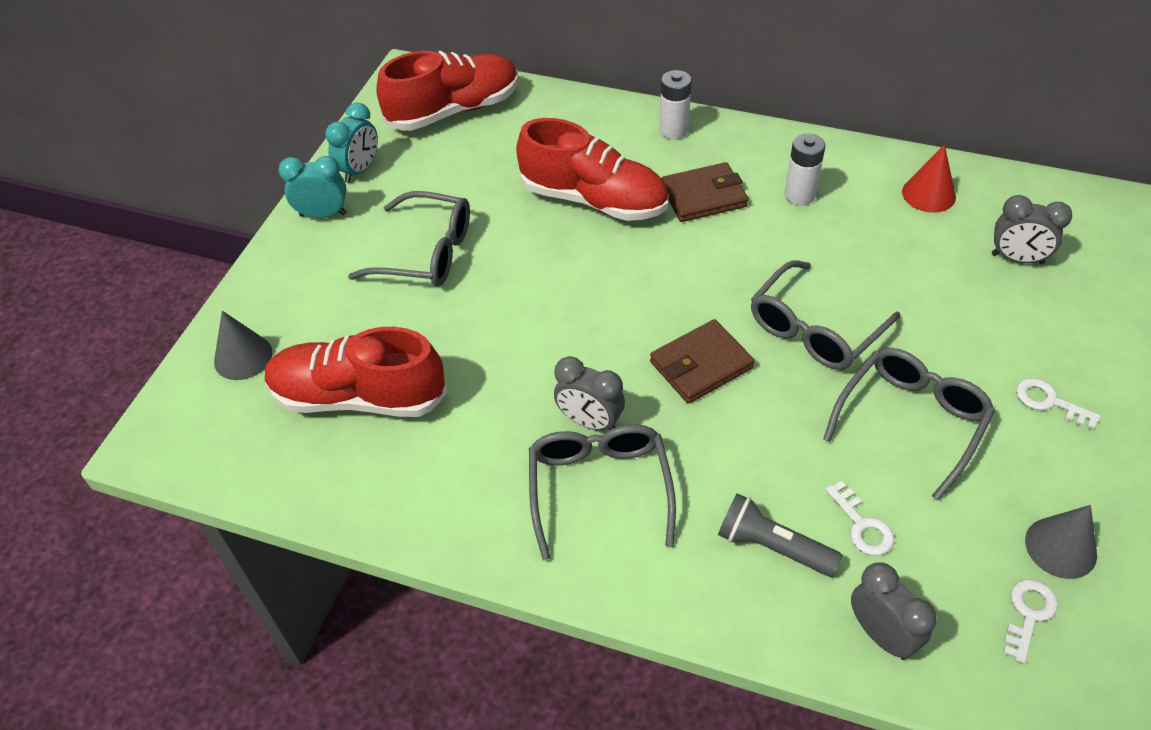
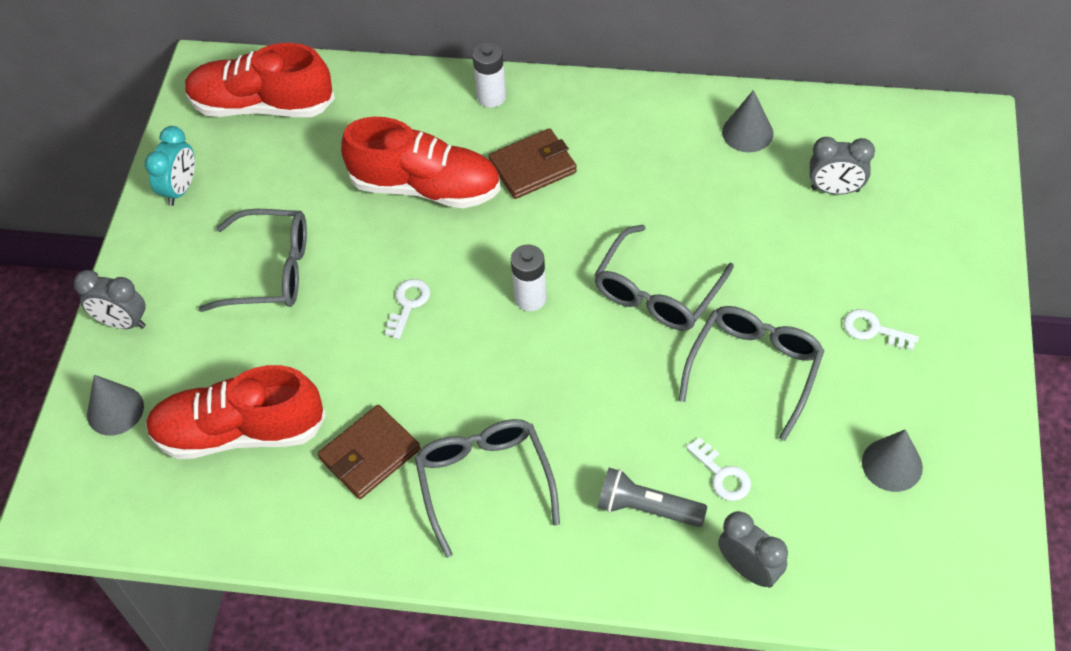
camera: 10 degrees left, 5 degrees up
(323, 214) = (155, 245): turquoise clock -> none
(454, 110) = (262, 105): red shoe -> red shoe turned 135 degrees counterclockwise
(590, 421) = (464, 419): grey clock -> grey clock (123, 322)
(701, 365) = (557, 346): brown wallet -> brown wallet (370, 454)
(799, 195) = (625, 152): white battery -> white battery (530, 298)
(928, 194) = (747, 132): red cone -> grey cone
(1028, 614) = (869, 528): white key -> white key (408, 304)

